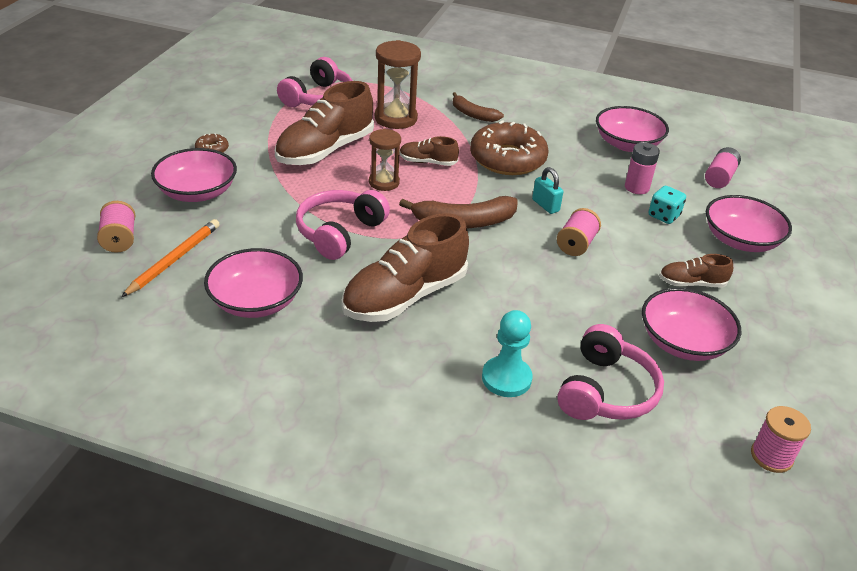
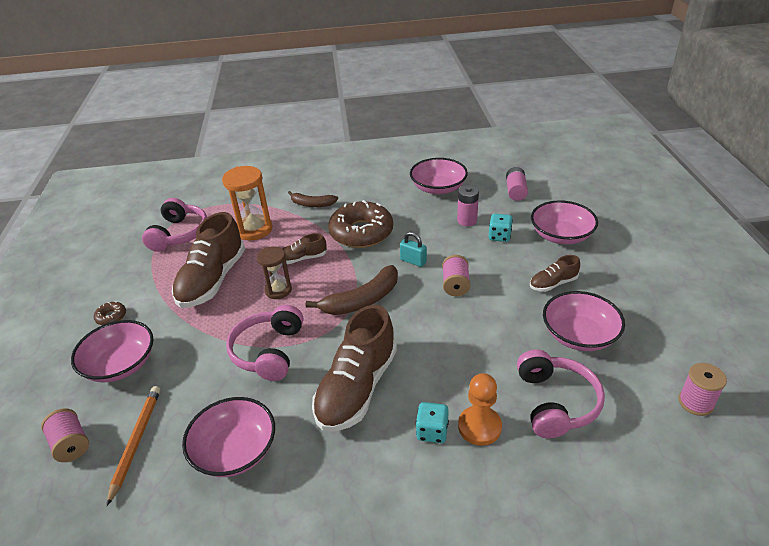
camera: 20 degrees left, 0 degrees up
(396, 118) = (254, 229): brown hourglass -> orange hourglass
(454, 362) = (432, 431): none -> turquoise dice
(506, 378) = (479, 427): turquoise pawn -> orange pawn

